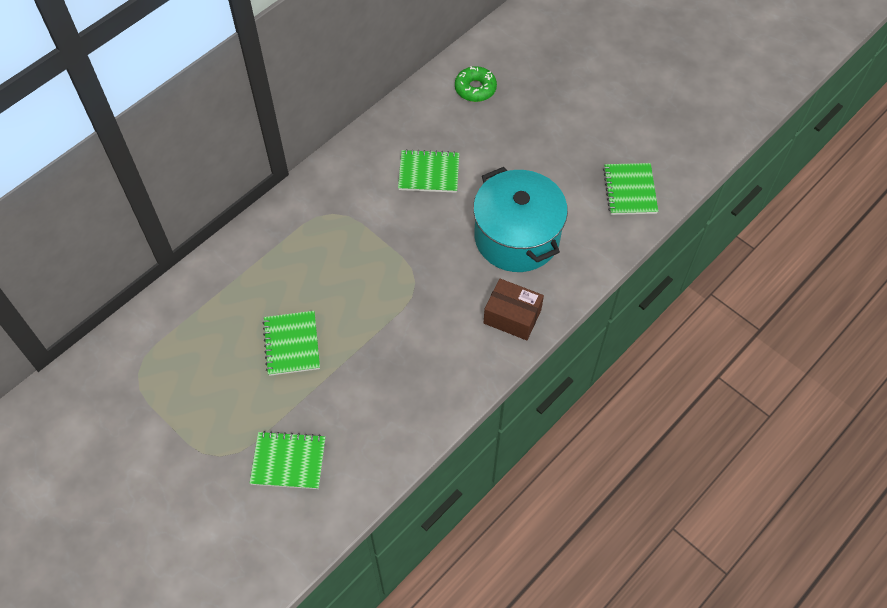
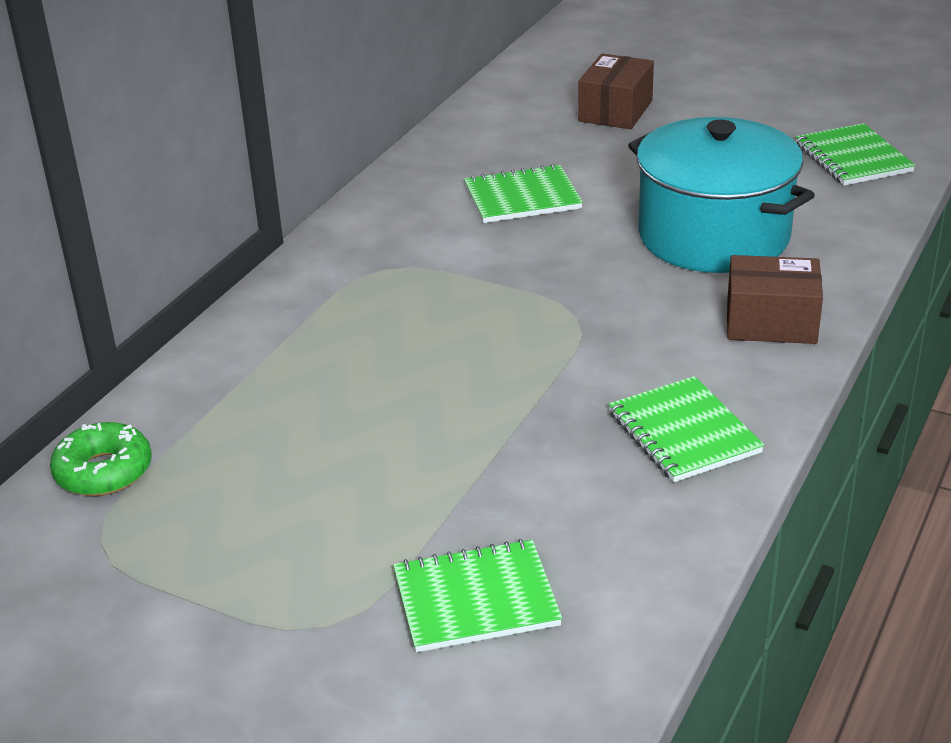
camera: 15 degrees left, 25 degrees down
(291, 344) = (395, 437): green notebook -> green notebook (683, 433)
(475, 89) = (541, 106): green donut -> green donut (104, 471)
(516, 105) = (615, 111): none -> brown box

